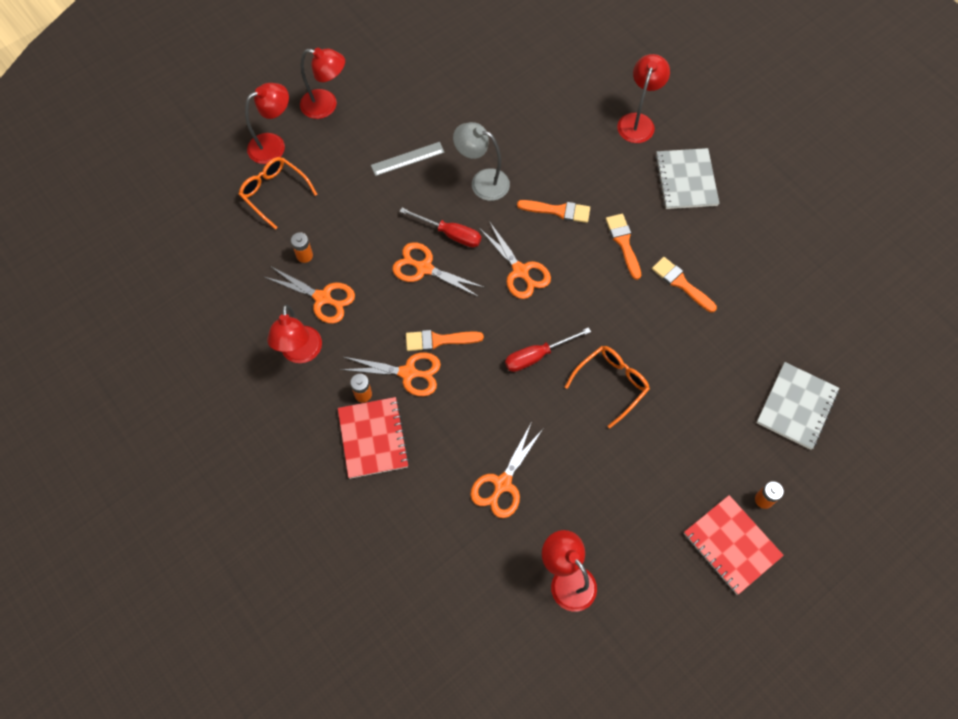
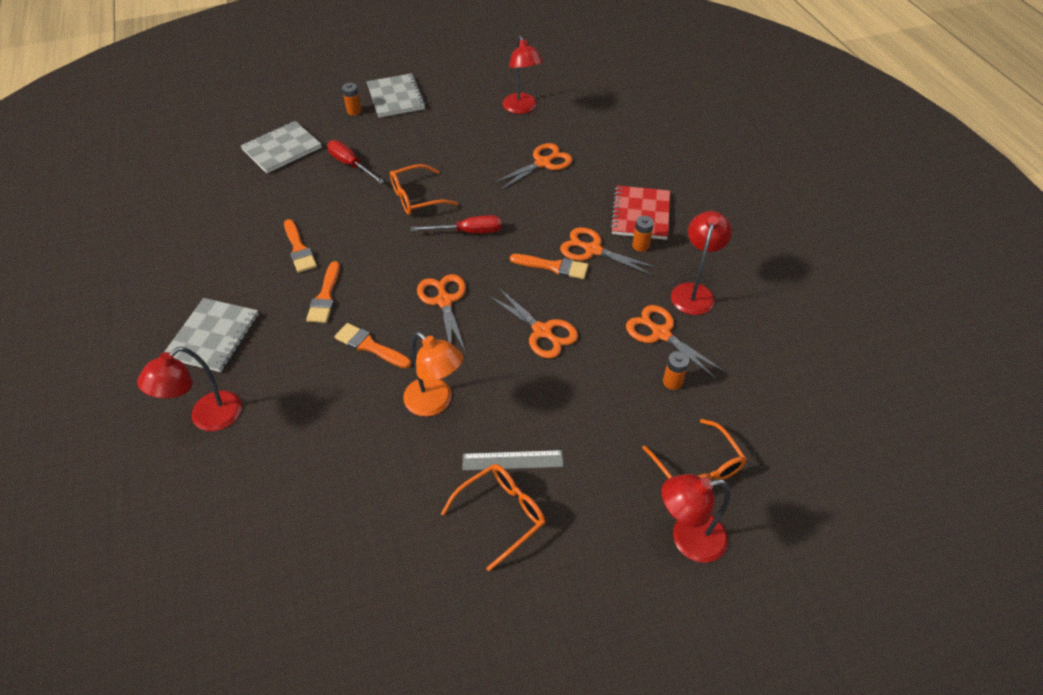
camera: 160 degrees left, 15 degrees down
(326, 106) = (598, 580): red lamp -> none
(401, 123) = (501, 514): none -> orange glasses
(450, 234) = (499, 357): red screwdriver -> red screwdriver (351, 165)
(482, 182) = (435, 403): grey lamp -> orange lamp
(731, 545) = (396, 97): red notebook -> grey notebook

